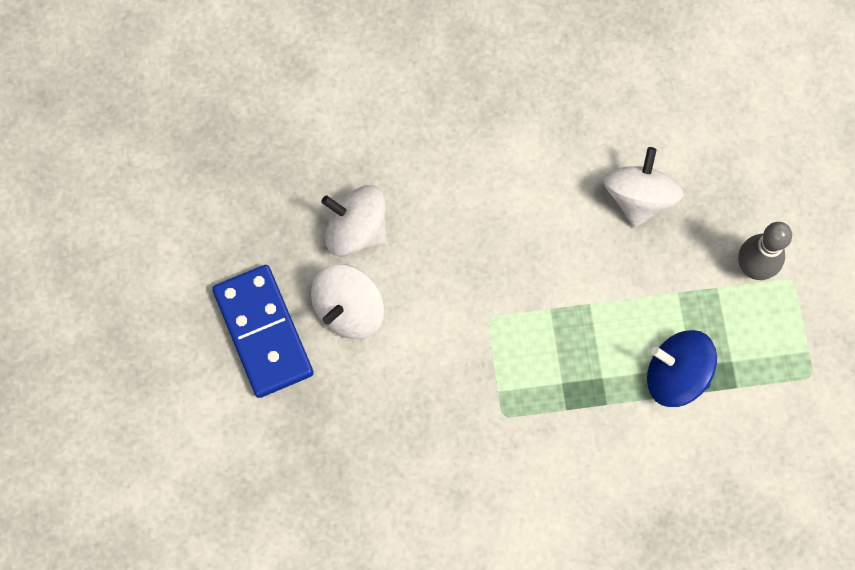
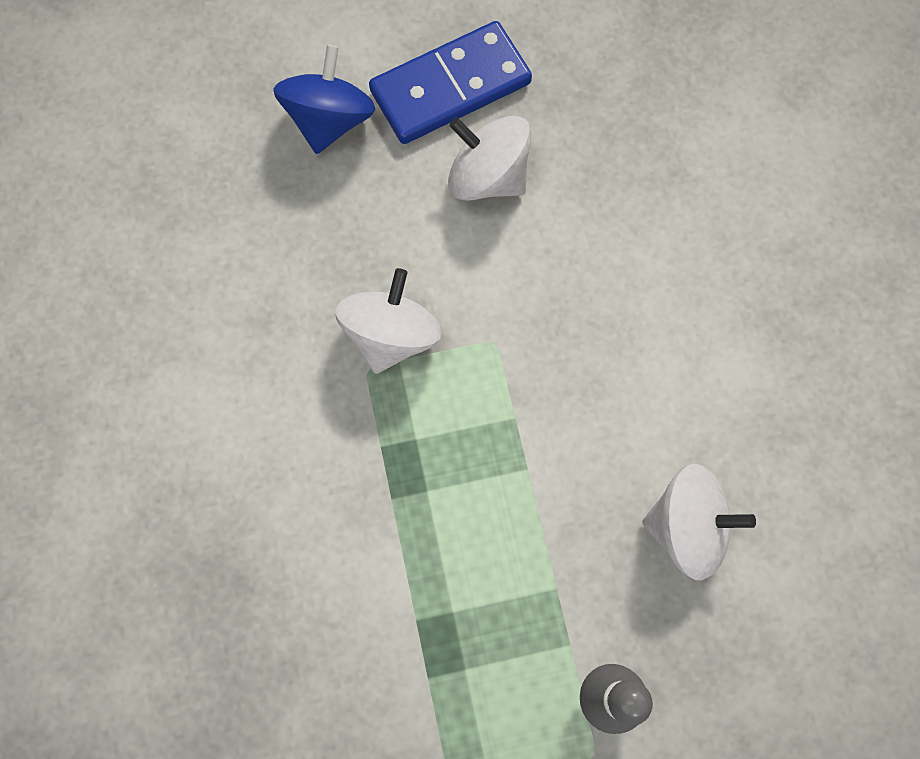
camera: 85 degrees right, 0 degrees up
(356, 230) = (591, 176): white spinning top -> white spinning top (391, 335)
(676, 375) = (438, 590): blue spinning top -> blue spinning top (329, 120)

